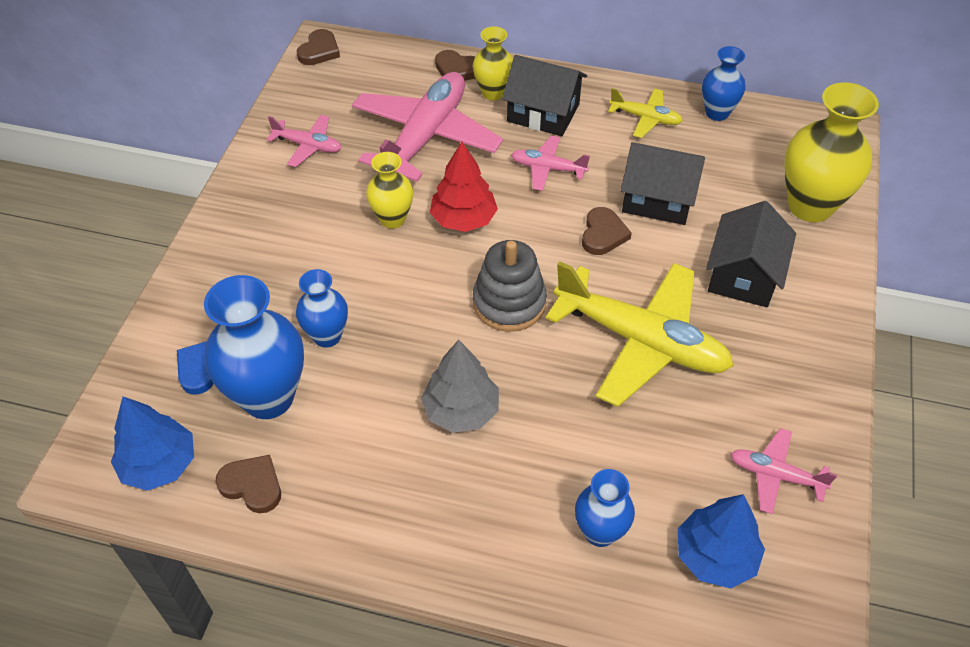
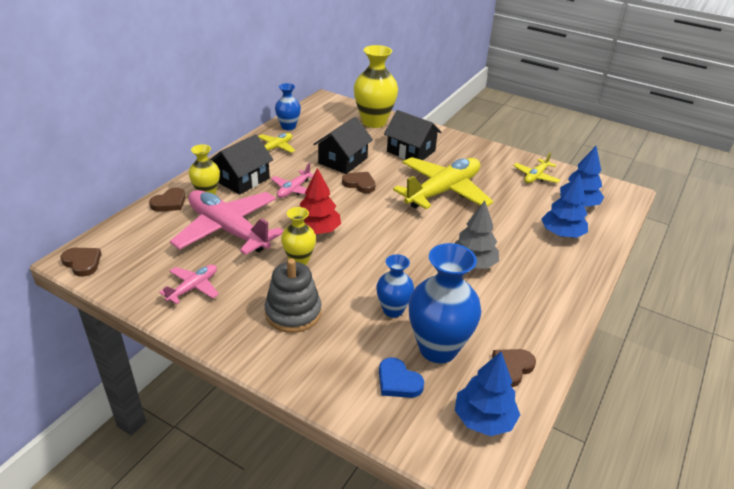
camera: 75 degrees left, 15 degrees down
(509, 303) = (397, 228): grey stacking toy -> grey stacking toy (293, 313)
(600, 532) = (562, 234): blue vase -> blue tree
(775, 475) = (535, 176): pink plane -> yellow plane

